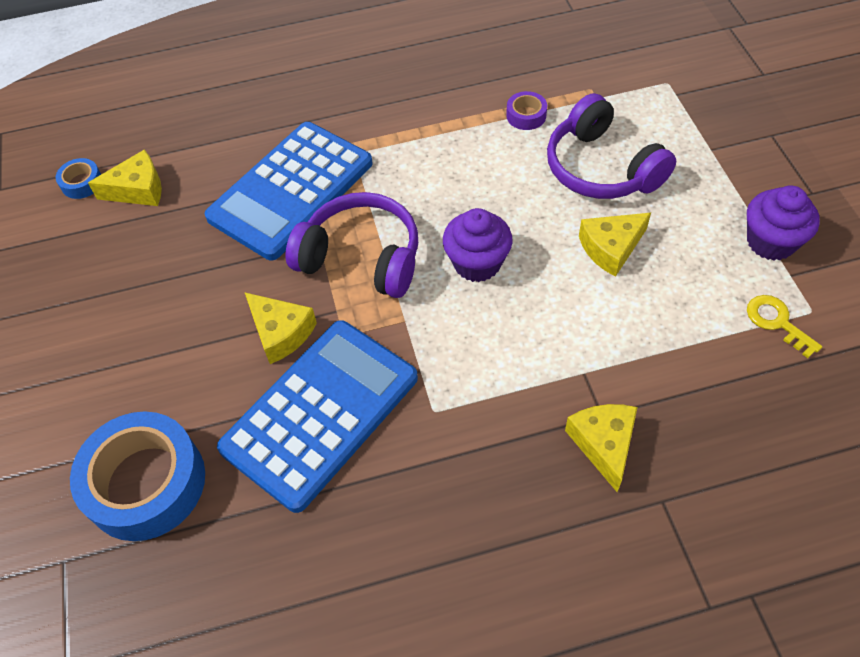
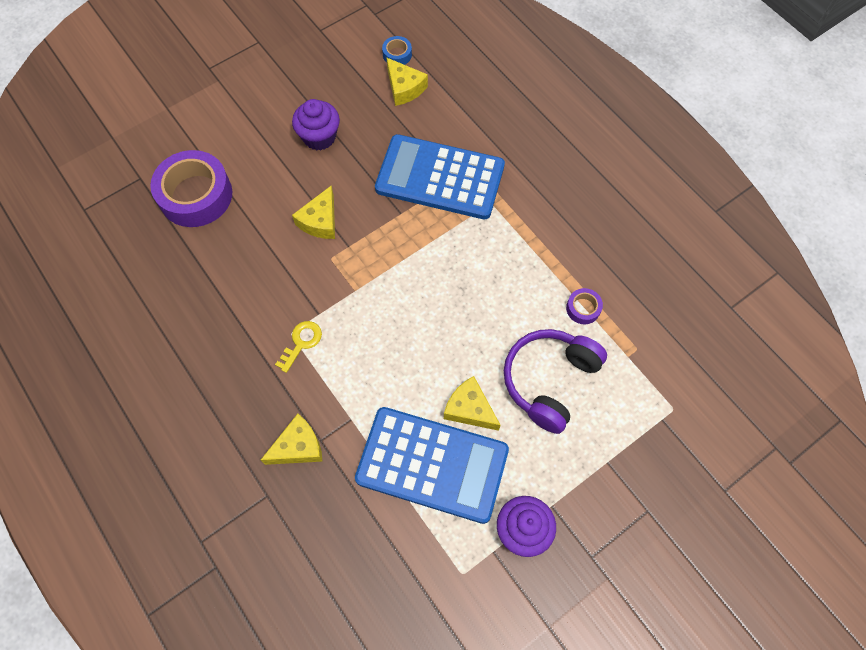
camera: 65 degrees right, 10 degrees up
(146, 483) = (196, 195): blue tape -> purple tape
(320, 413) = (269, 267): blue calculator -> blue calculator (432, 464)
(361, 258) = (397, 244): purple headphones -> none
(477, 263) = (420, 320): purple cupcake -> purple cupcake (319, 137)
(777, 322) = (442, 548): yellow key -> yellow key (301, 342)

